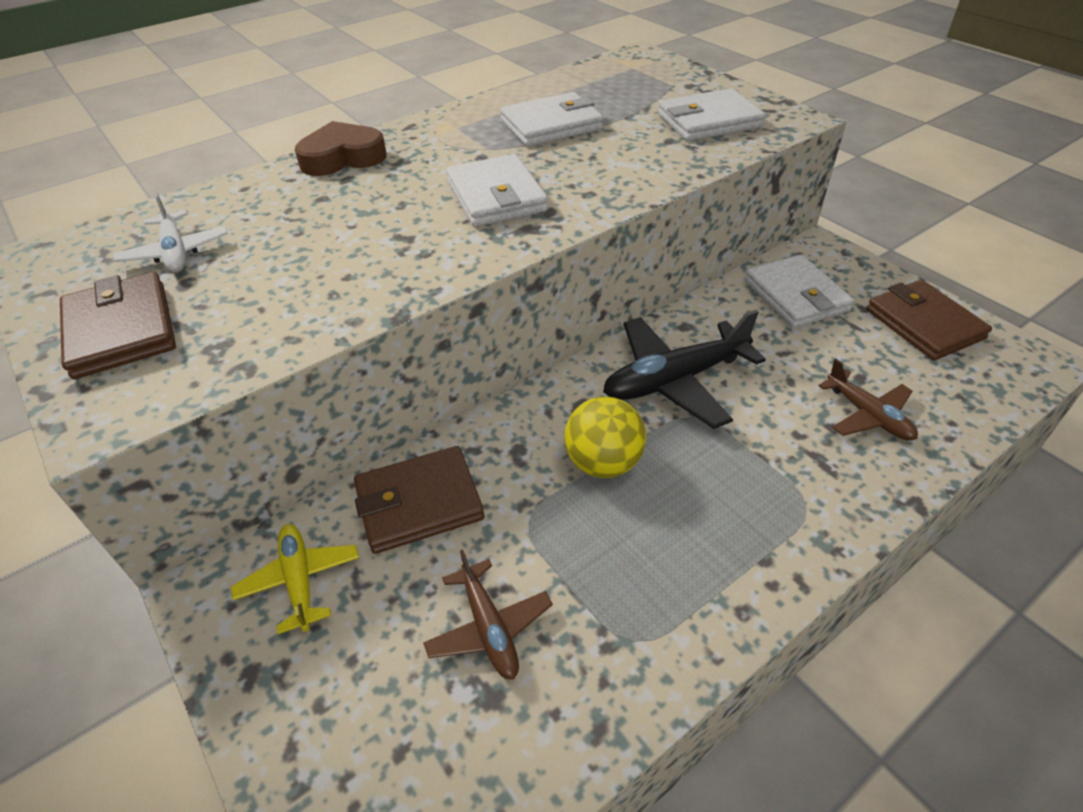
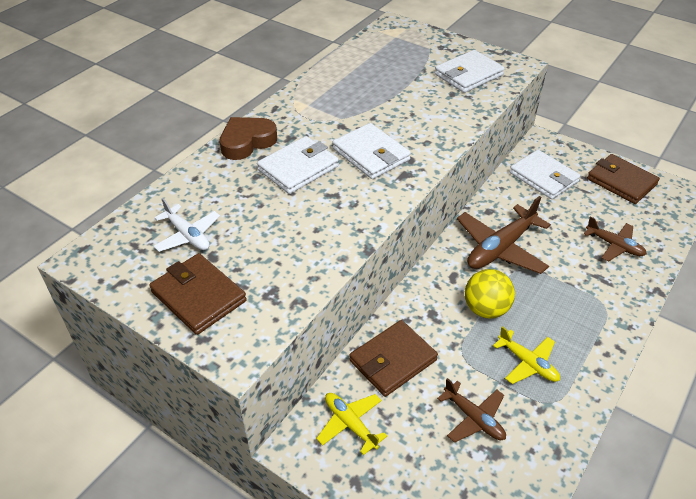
camera: 20 degrees left, 0 degrees up
(551, 125) = (371, 93): white wallet -> white wallet (298, 168)
(626, 563) = (527, 363): none -> yellow plane
(675, 380) = (500, 248): black plane -> brown plane

